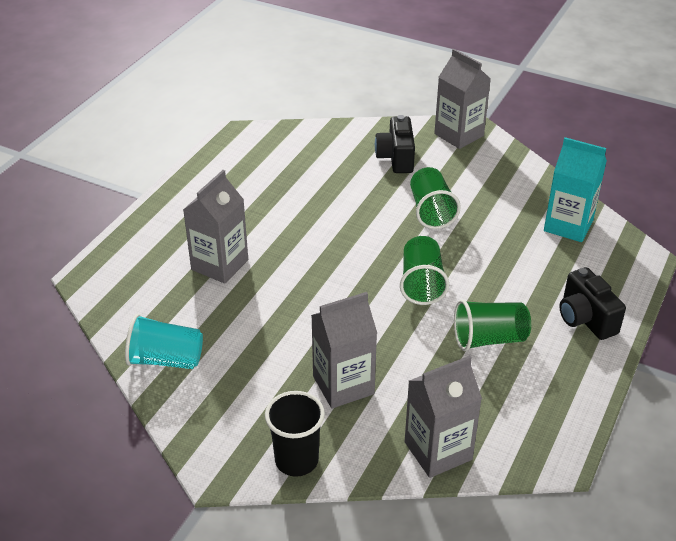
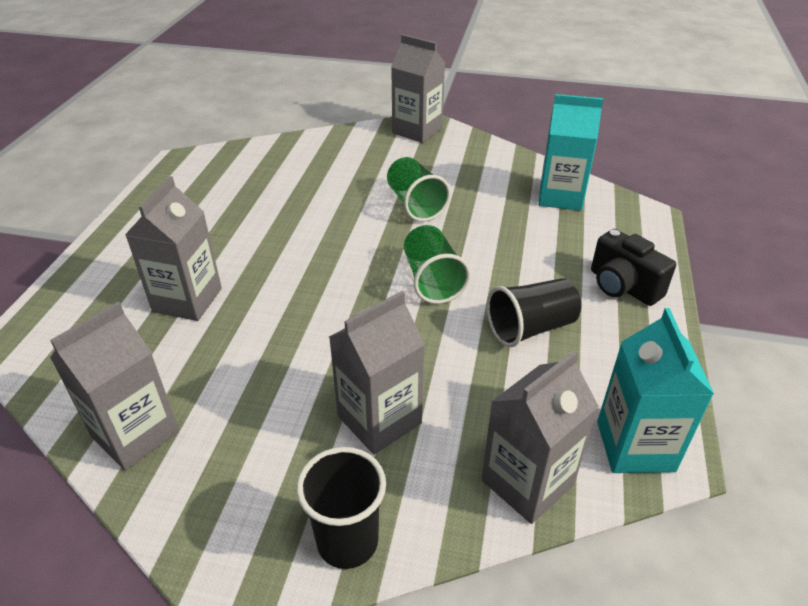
camera: 15 degrees left, 0 degrees up
(166, 360) = (135, 434): turquoise cup -> grey carton
(396, 158) = (361, 160): black camera -> none
(489, 339) = (531, 328): green cup -> black cup
(532, 444) = (635, 446): none -> turquoise carton

